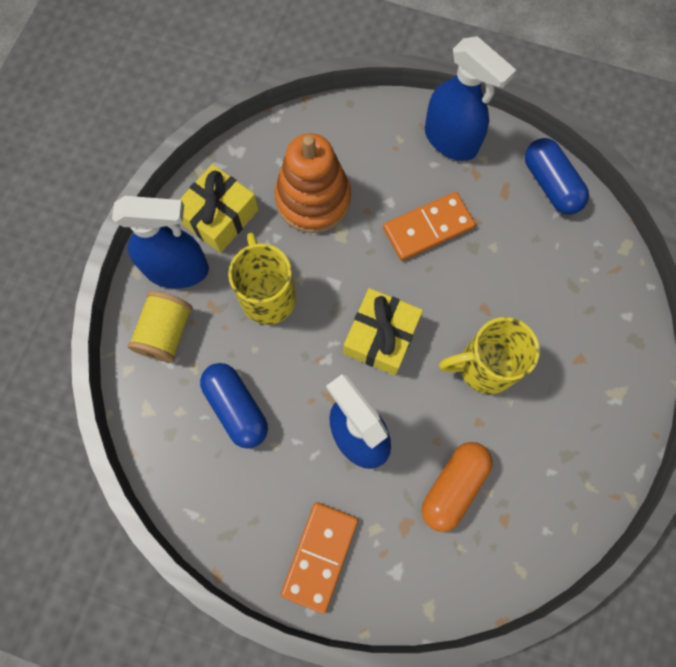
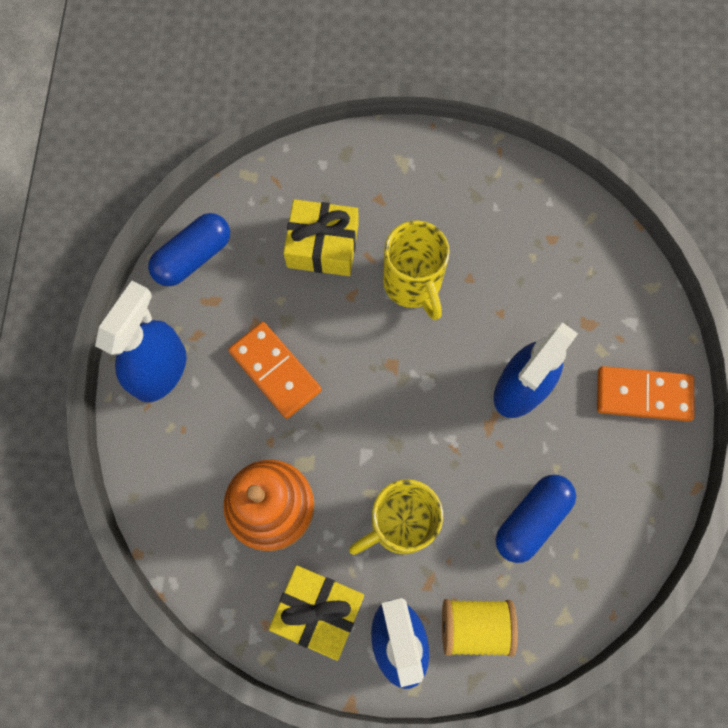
camera: 105 degrees left, 0 degrees up
(381, 337) = (411, 391): yellow gift -> yellow gift (322, 245)
(453, 486) = (538, 289): orange capsule -> none

